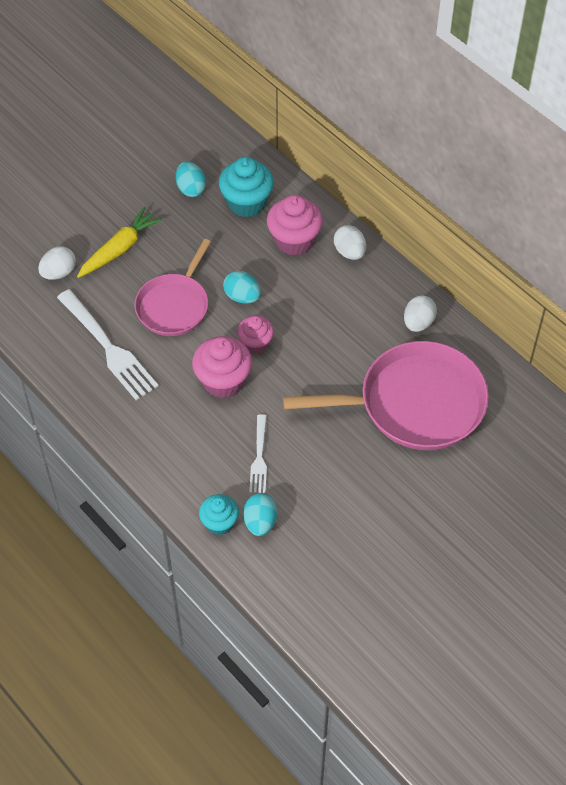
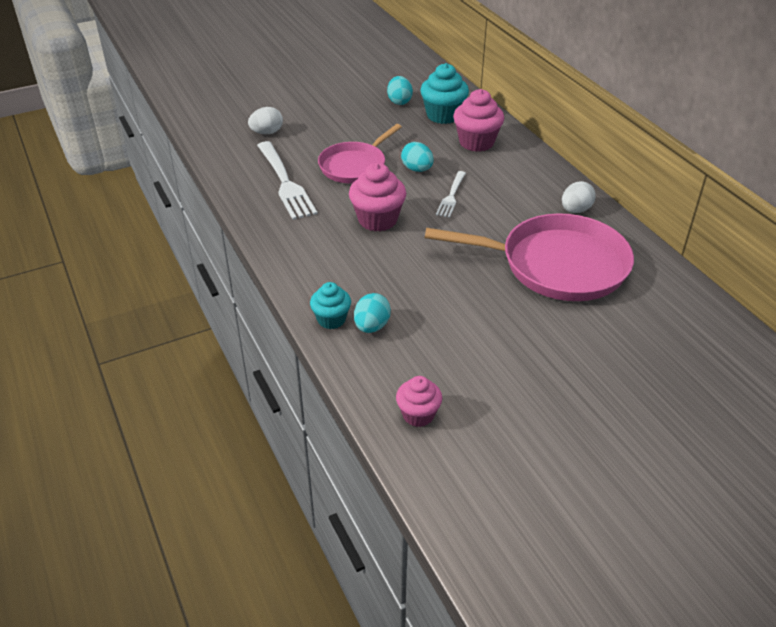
camera: 15 degrees right, 15 degrees down
(119, 249) = (324, 126): yellow carrot -> none
(255, 343) = (417, 200): pink cupcake -> pink cupcake (418, 415)
(259, 456) = (390, 277): white fork -> white fork (451, 196)
(349, 252) = (524, 156): white egg -> none

